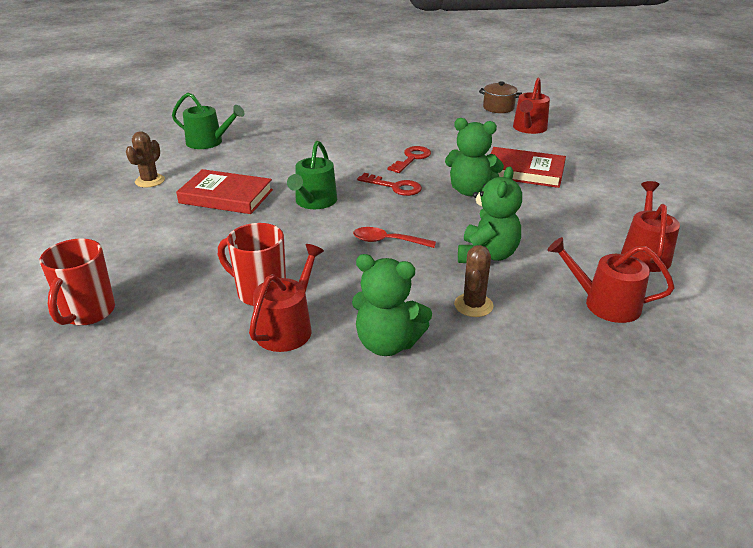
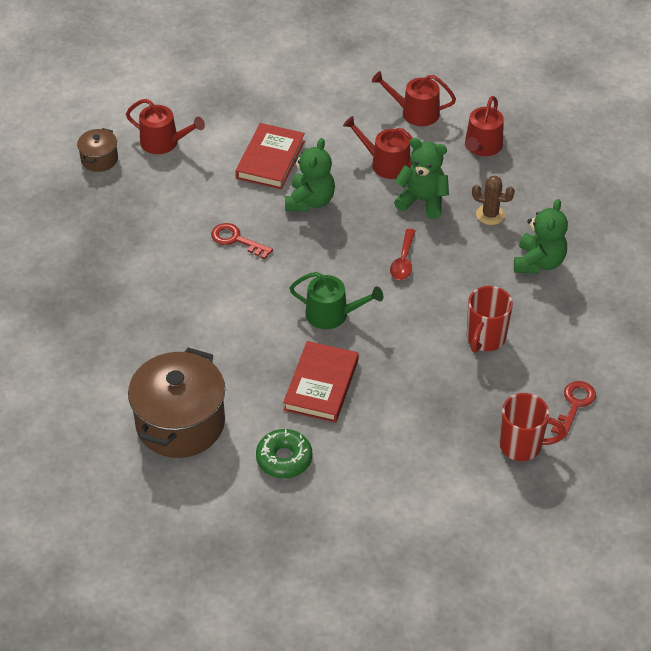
camera: 90 degrees left, 15 degrees up
(150, 181) = (284, 459): brown cactus -> green donut
(208, 142) = (180, 423): green watering can -> brown pot
(287, 327) = (527, 318): red watering can -> red watering can (386, 163)
(395, 187) = (301, 254): red key -> red key (574, 405)

